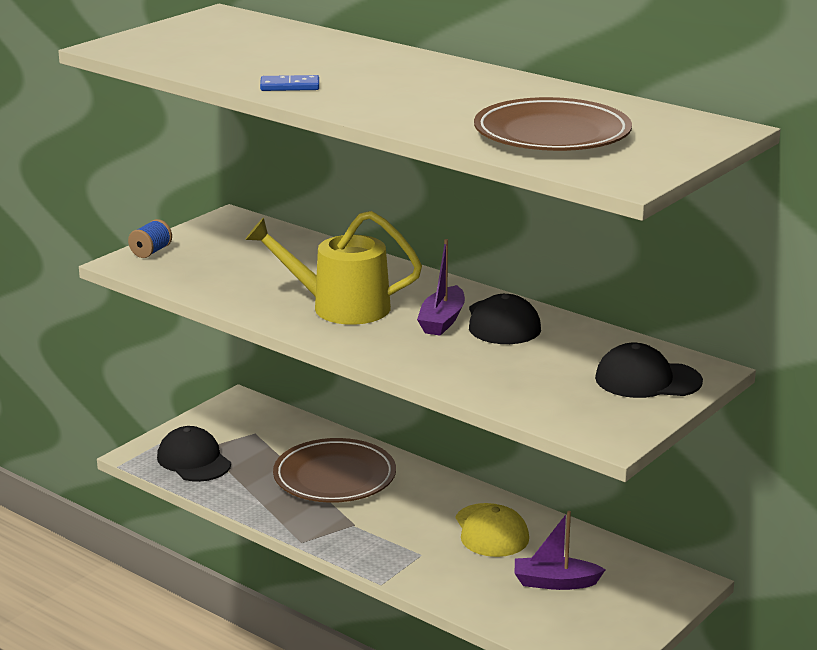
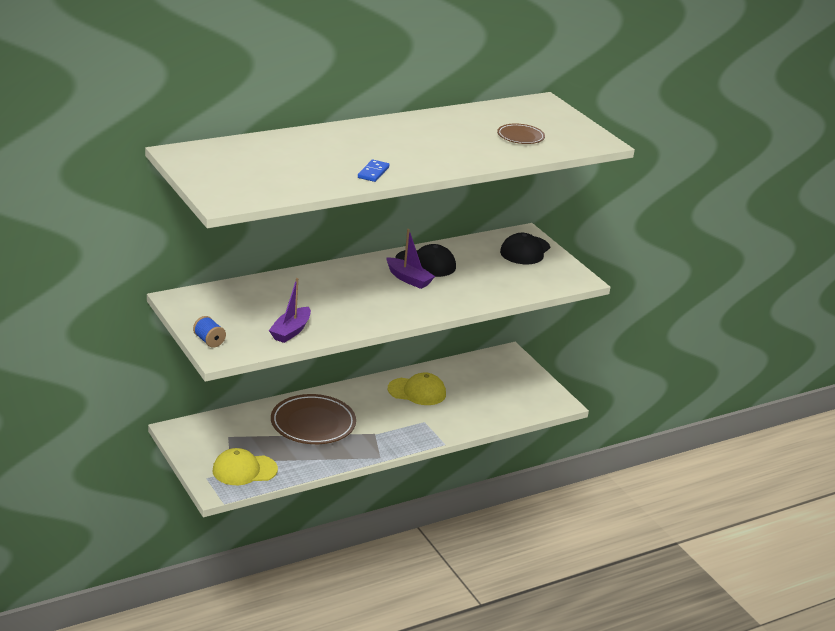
camera: 70 degrees left, 5 degrees up
(194, 460) = (244, 470): black cap -> yellow cap
(340, 307) = (362, 302): yellow watering can -> none
(552, 134) = (520, 137): brown plate -> brown plate, size x0.53
(555, 582) = (482, 390): purple boat -> purple boat (291, 331)

